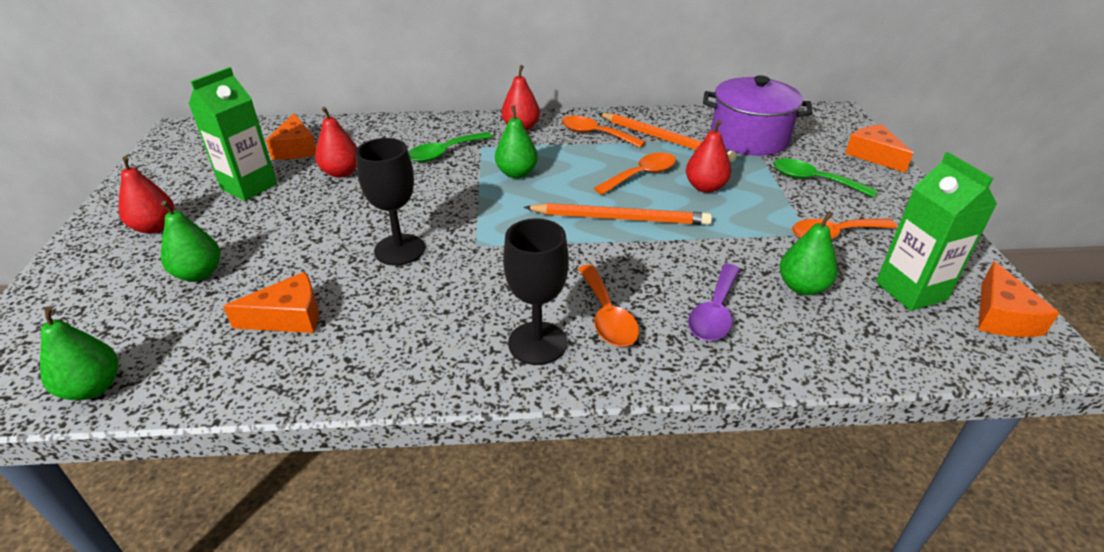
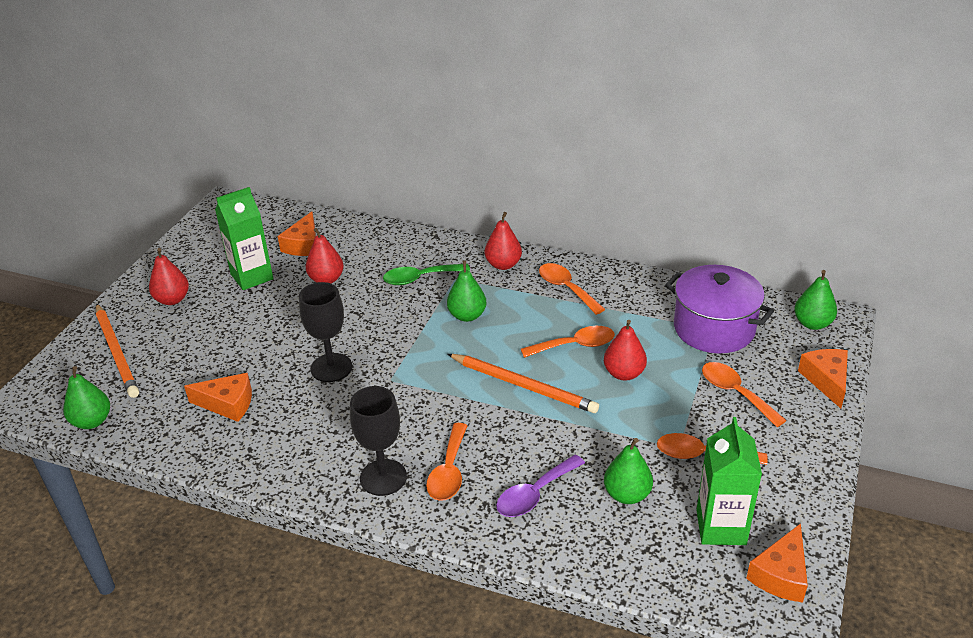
camera: 25 degrees right, 0 degrees up
(199, 273) = (185, 350): green pear -> green pear (812, 323)
(665, 139) = (628, 310): orange pencil -> orange pencil (117, 352)
(813, 180) = (735, 393): green spoon -> orange spoon

